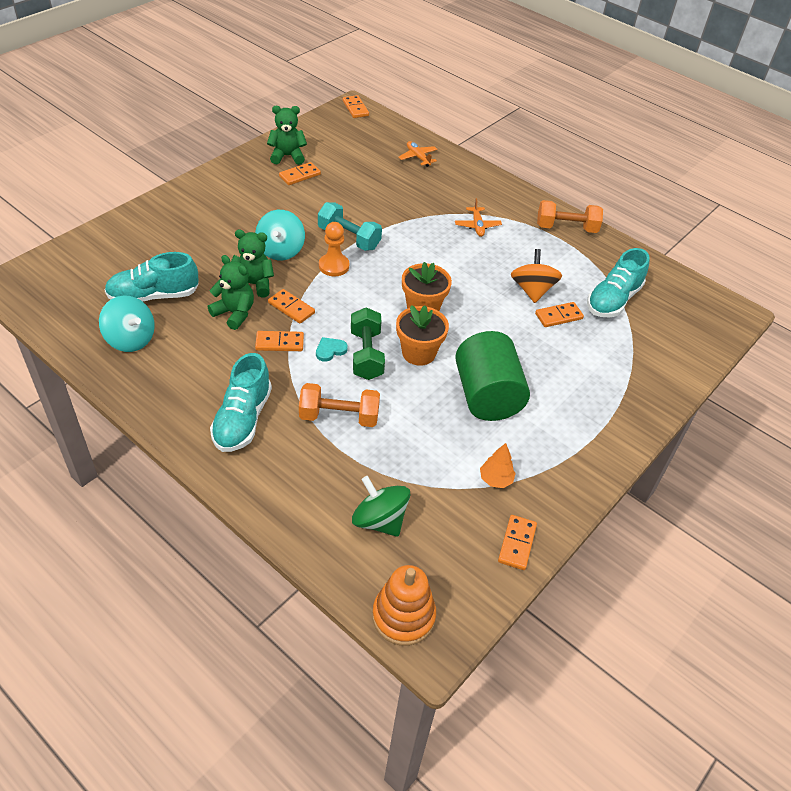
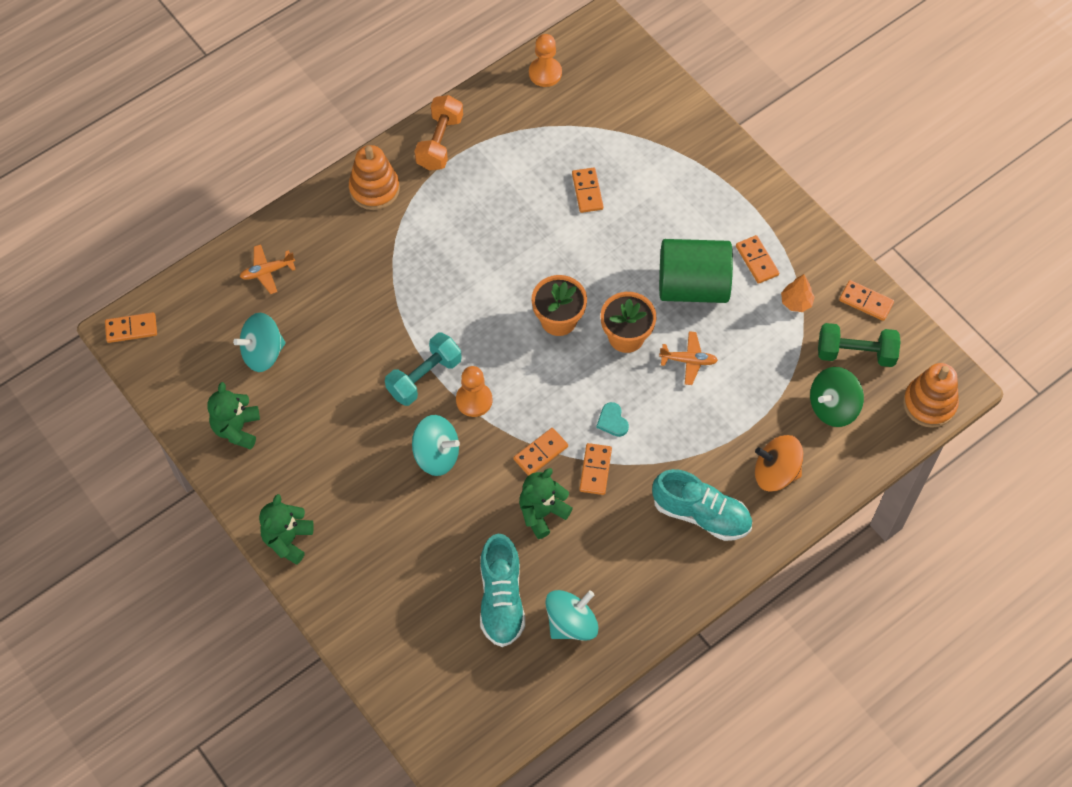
camera: 75 degrees left, 15 degrees up
(253, 284) = (495, 490): green teddy bear -> green teddy bear (288, 540)
(300, 175) = (284, 418): orange domino -> orange domino (757, 260)
(339, 416) = (706, 424): orange dumbbell -> none
(351, 161) = (263, 353): none -> turquoise spinning top
(366, 355) = (623, 387): green dumbbell -> green dumbbell (855, 353)
(477, 226) = (421, 234): orange plane -> orange plane (688, 360)
(508, 199) = (374, 189): none -> orange stacking toy
(532, 290) = (543, 205): orange spinning top -> orange spinning top (776, 472)
(613, 300) = (568, 133): turquoise shoe -> none
(666, 281) = (545, 73): none -> orange pawn

